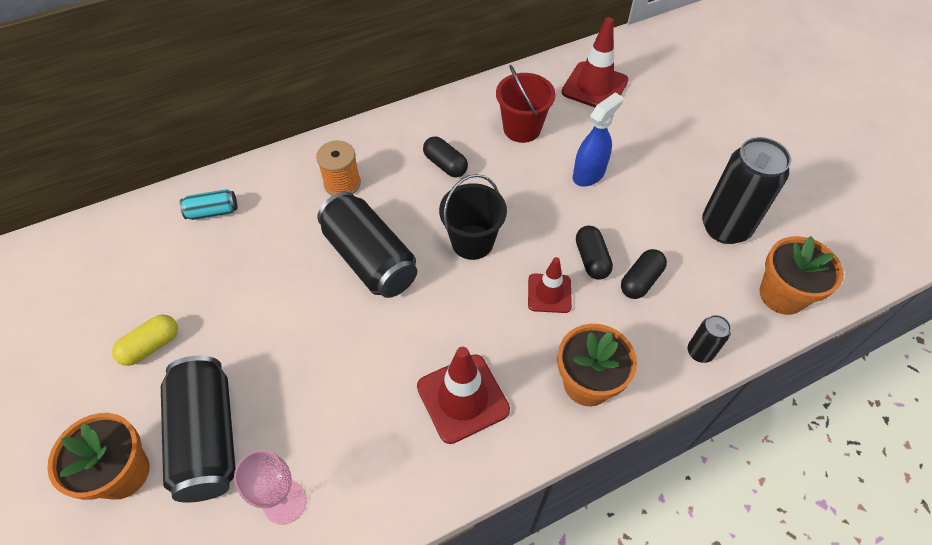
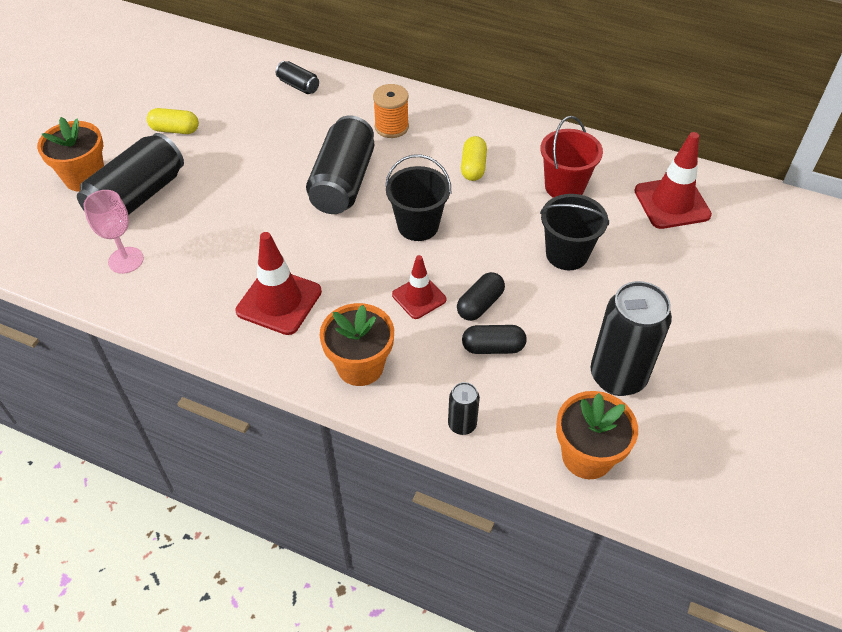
camera: 50 degrees right, 5 degrees down
(213, 212) = (298, 86): turquoise can -> black can
(445, 165) = (473, 167): black capsule -> yellow capsule
(589, 174) = (567, 254): blue spray bottle -> black bucket

